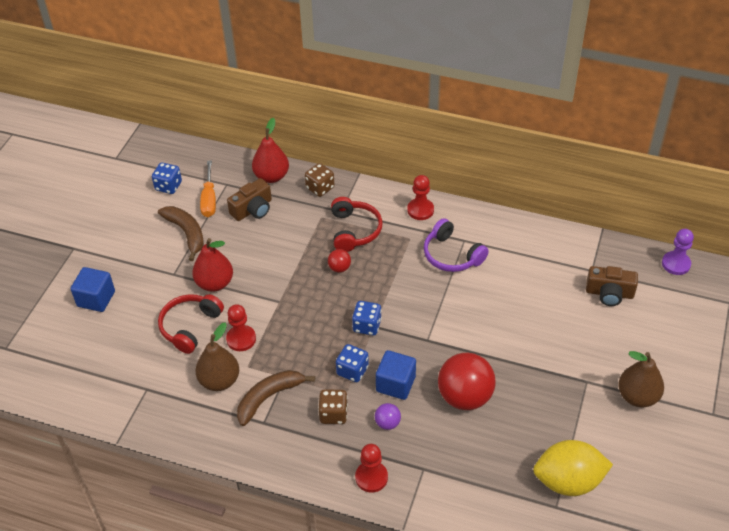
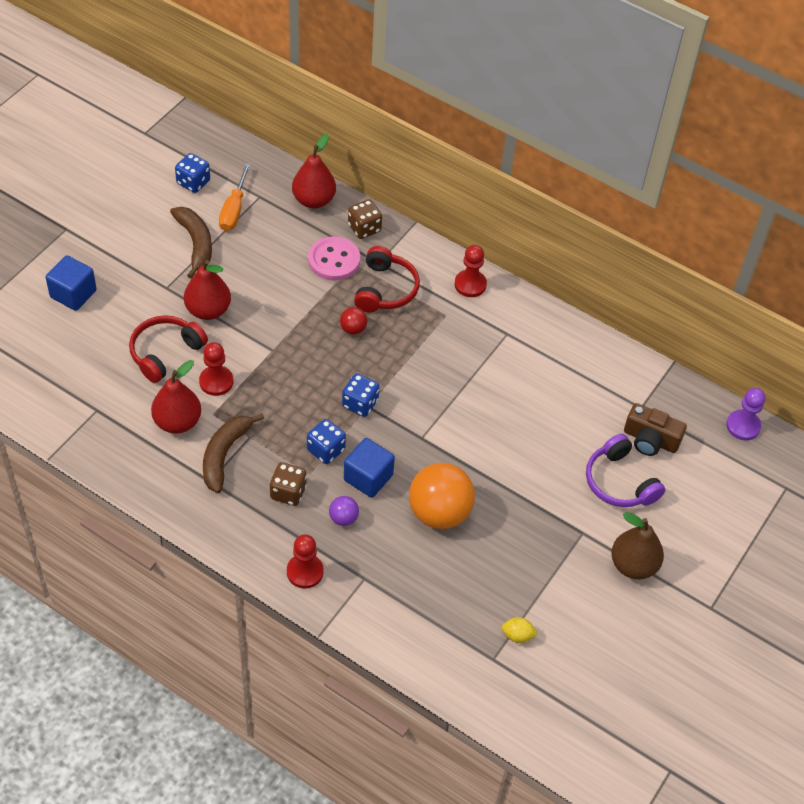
camera: 10 degrees right, 5 degrees up
(219, 381) = (177, 422): brown pear -> red pear
(253, 209) = (279, 234): brown camera -> none
(268, 398) = (224, 455): brown banana -> brown banana turned 45 degrees counterclockwise
(304, 218) = (334, 260): none -> pink button
(452, 255) = (486, 347): purple headphones -> purple headphones (619, 482)
(465, 397) = (439, 512): red ball -> orange ball
(568, 481) = (517, 635): yellow lemon -> yellow lemon, size x0.41

